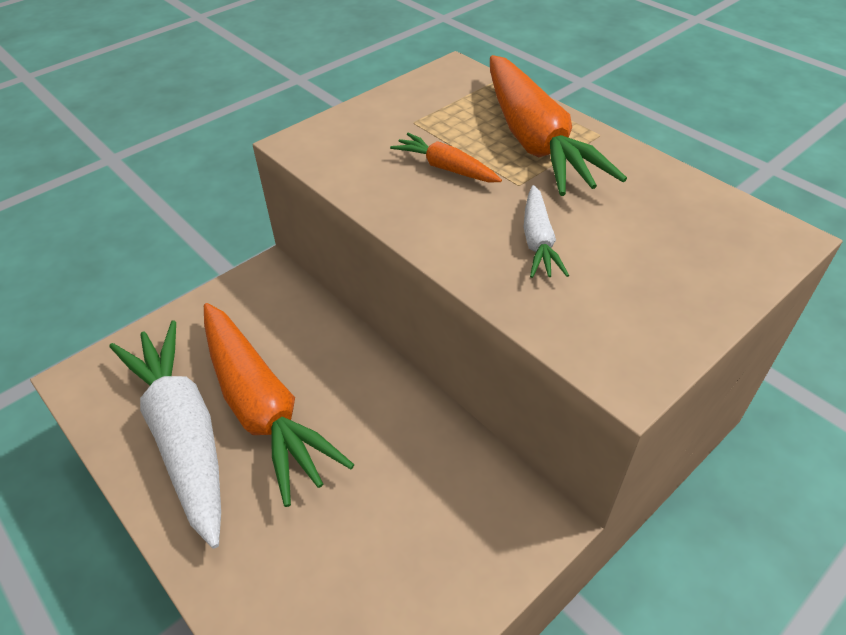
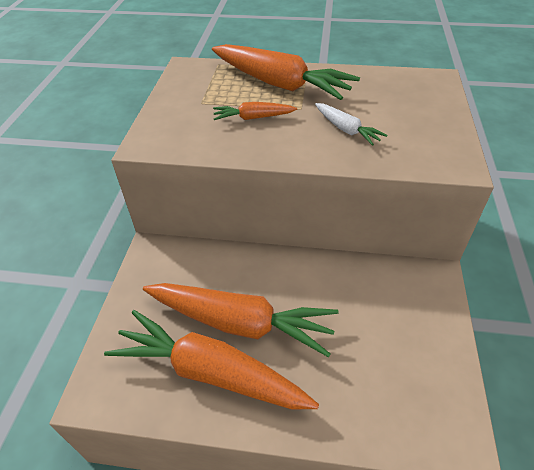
camera: 40 degrees left, 0 degrees up
(183, 434) = (210, 372): white carrot -> orange carrot

